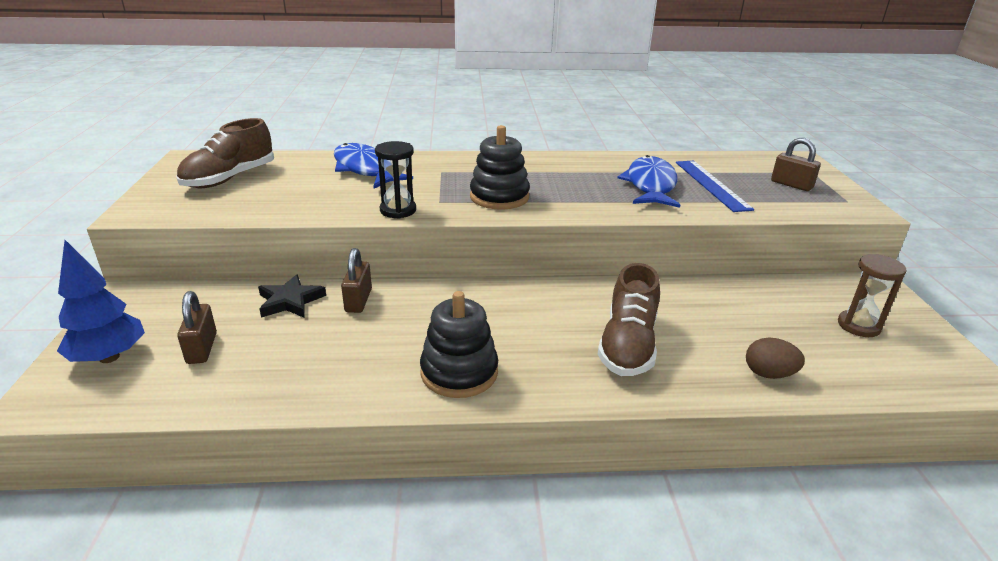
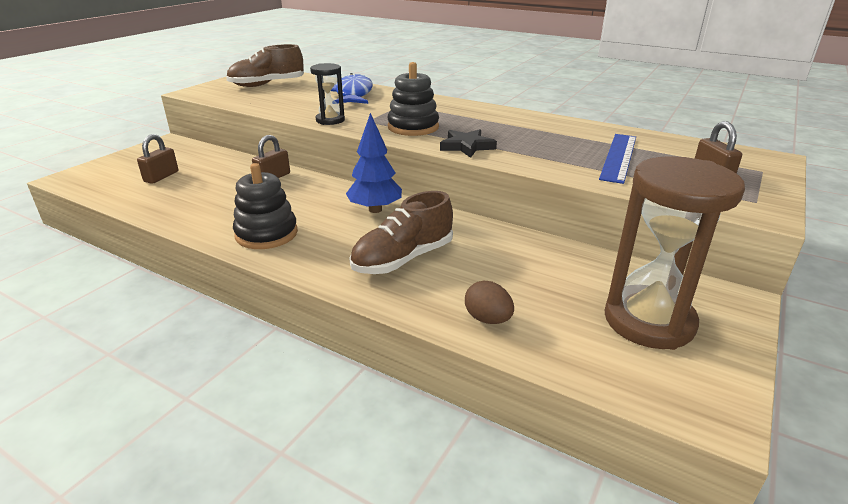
camera: 35 degrees right, 0 degrees up
(109, 357) = (119, 168): blue tree -> blue tree (375, 209)
(290, 301) = (237, 167): black star -> black star (467, 146)
(650, 185) = (556, 145): blue fish -> none
(858, 326) = (649, 321): brown hourglass -> brown hourglass, size x1.94

